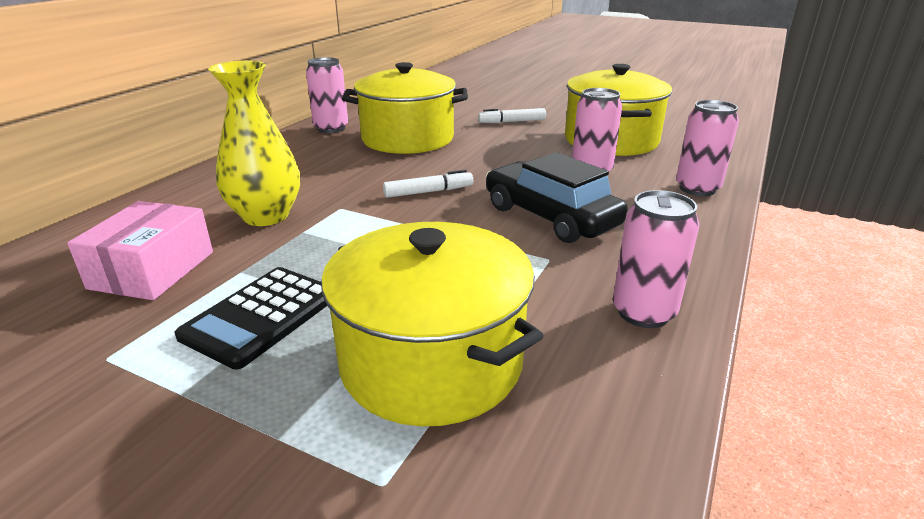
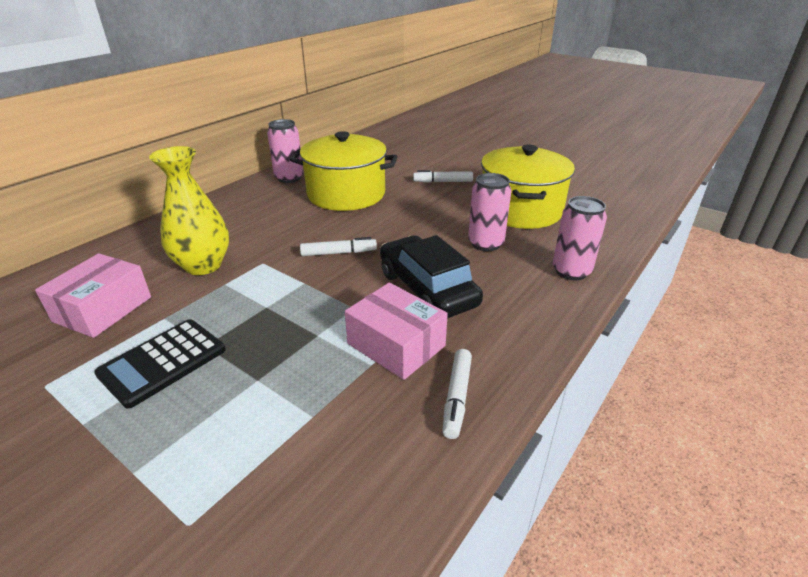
camera: 10 degrees right, 5 degrees up
(431, 361) = (268, 421): yellow pot -> none
(545, 270) = (396, 345): none -> pink box
(643, 312) = (457, 397): pink can -> white marker

